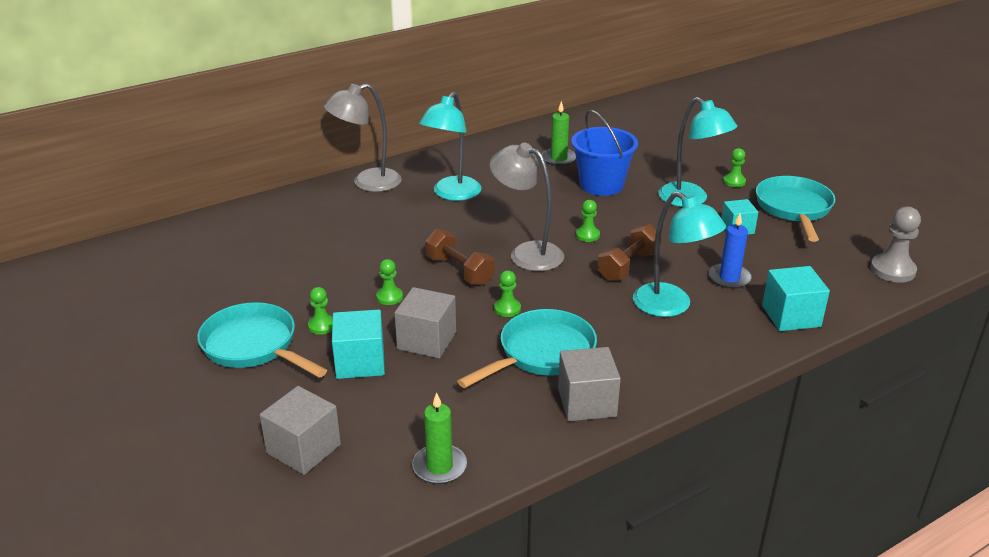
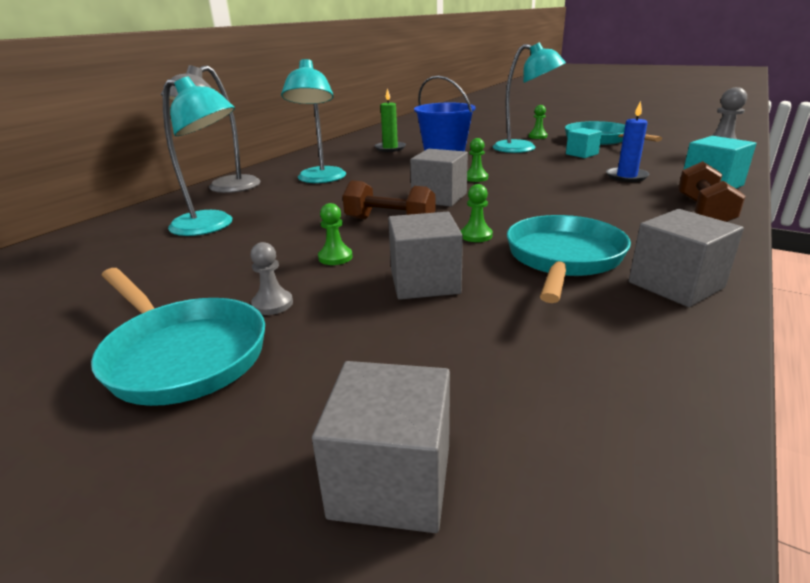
camera: 25 degrees left, 5 degrees down
(253, 346) = (182, 354): turquoise pan -> turquoise pan turned 150 degrees counterclockwise
(322, 326) = (272, 304): green pawn -> grey pawn
(360, 362) = (364, 326): turquoise cube -> none
(439, 467) = (632, 419): green candle -> none
(527, 253) = (439, 197): grey lamp -> grey cube
(628, 266) = (539, 187): brown dumbbell -> brown dumbbell (703, 211)
(671, 306) = (616, 200): turquoise lamp -> turquoise lamp (212, 226)

